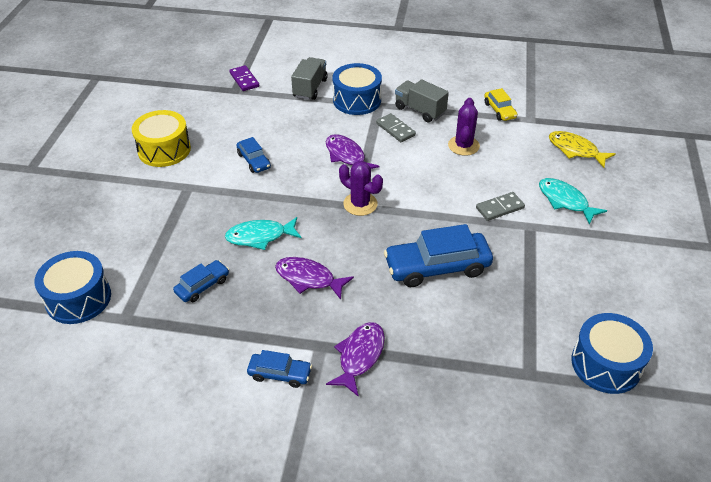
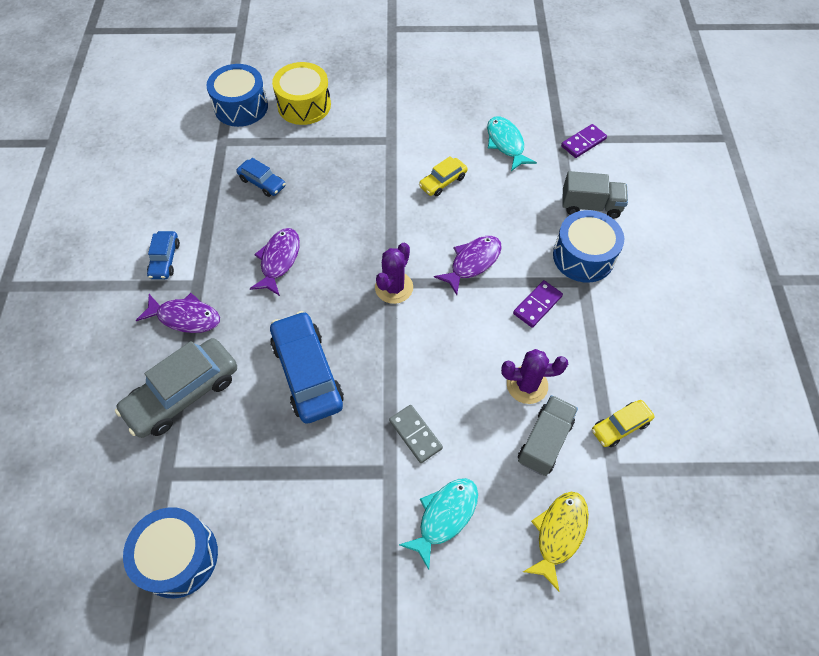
camera: 80 degrees right, 15 degrees up
(164, 150) = (441, 108): yellow drum -> yellow drum (304, 105)
(254, 161) = (442, 182): blue car -> yellow car
(260, 236) = (330, 211): turquoise fish -> turquoise fish (506, 143)
(395, 129) = (537, 305): grey domino -> purple domino
(420, 110) = (586, 327): grey truck -> grey truck (544, 441)
(447, 359) = (183, 393): none -> grey car

